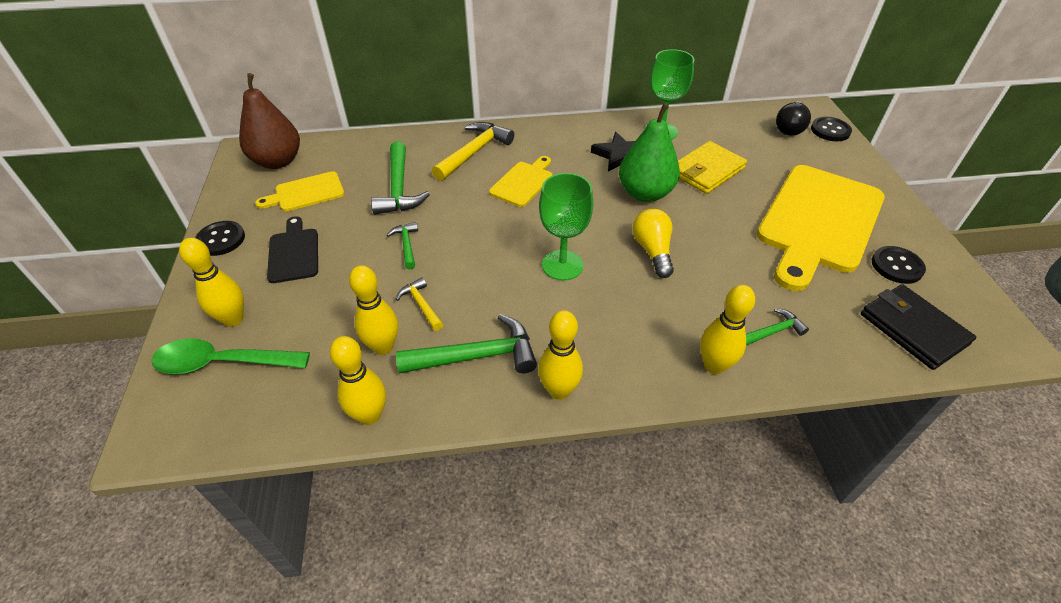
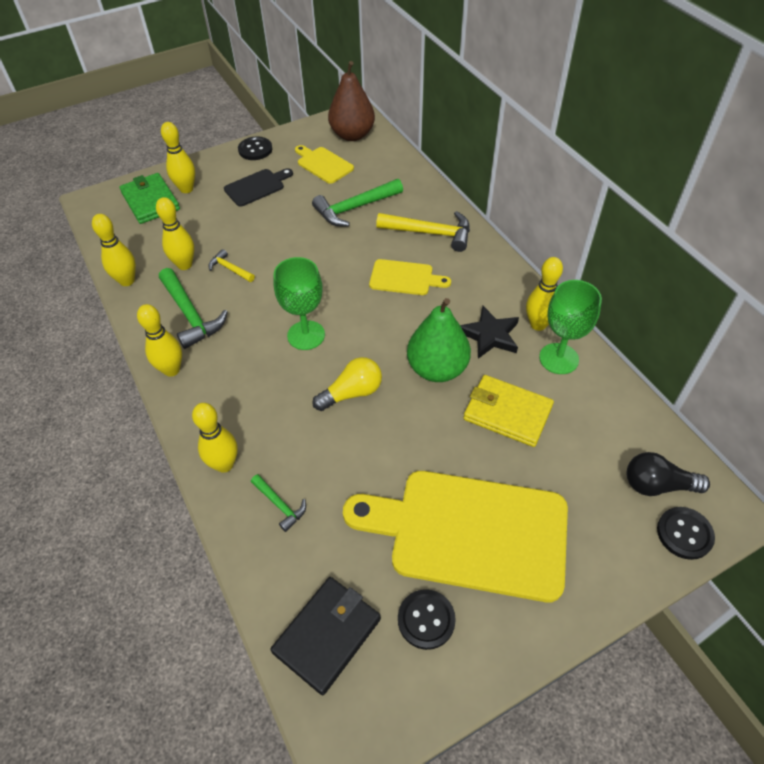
camera: 70 degrees right, 5 degrees up
(222, 363) = (150, 201): green spoon -> green wallet
(407, 245) = (289, 238): green hammer -> none
(421, 305) = (230, 269): yellow hammer -> yellow hammer turned 90 degrees counterclockwise
(620, 130) = (538, 324): none -> yellow bowling pin

